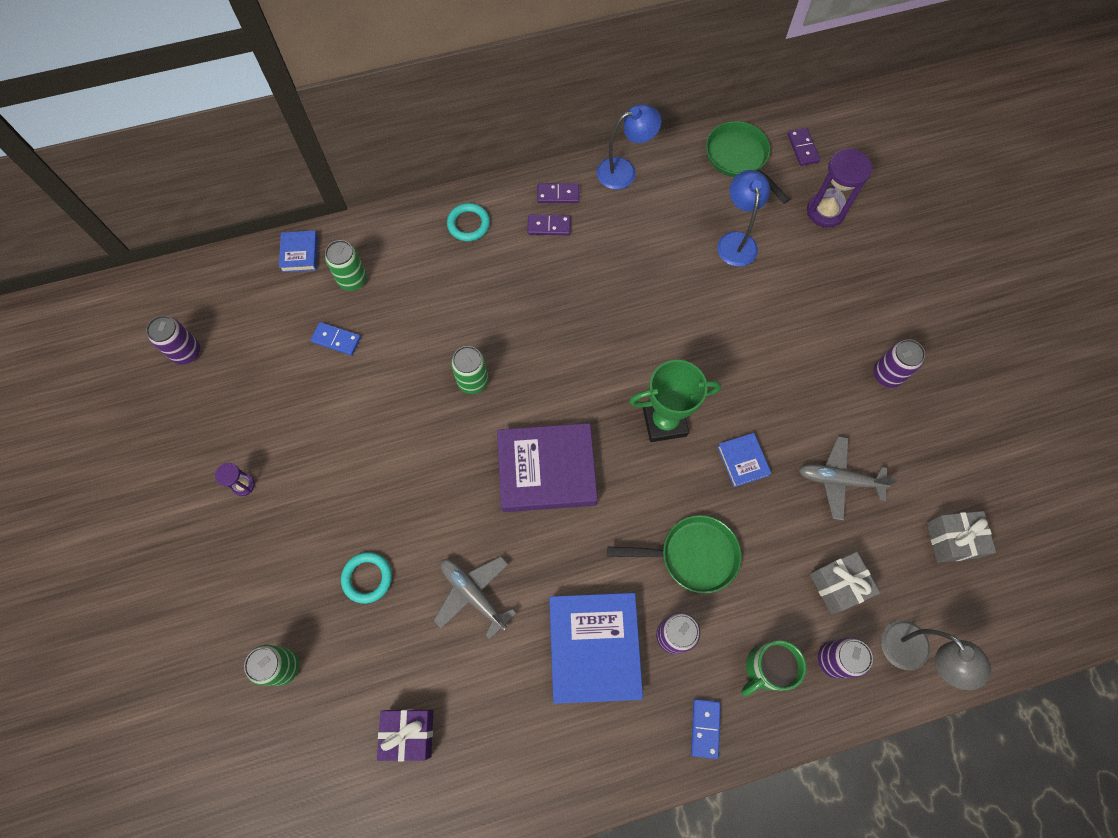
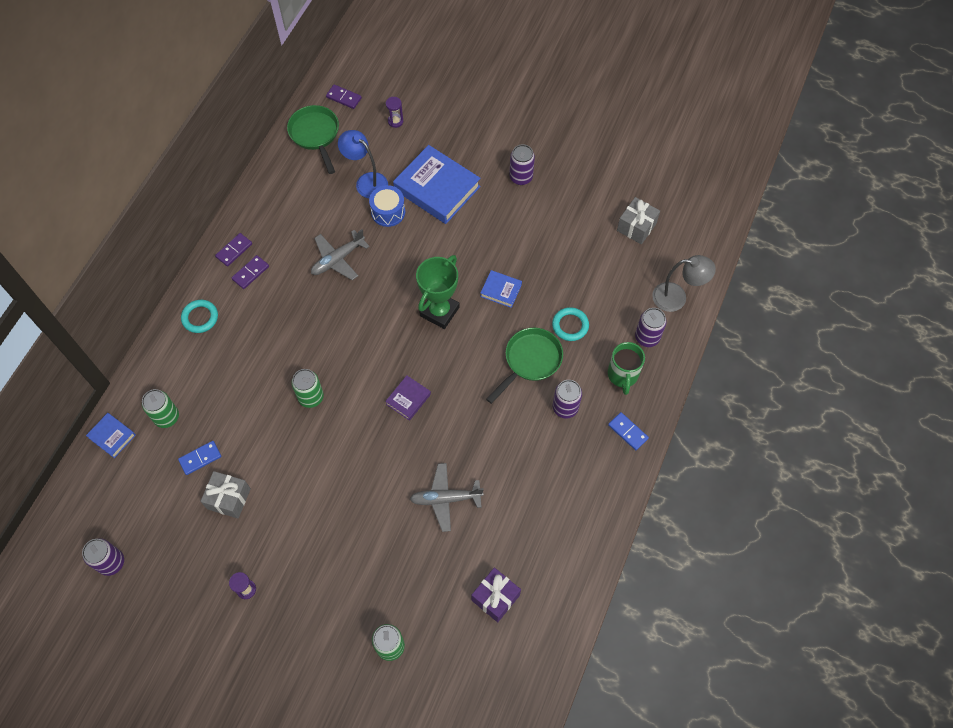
camera: 50 degrees left, 5 degrees down
(367, 578) = (380, 554): turquoise ring -> turquoise ring (570, 325)
(546, 470) = (408, 399): purple book -> purple book, size x0.48
(594, 648) = (535, 455): blue book -> blue book (437, 188)
(624, 171) = (257, 201): blue lamp -> none
(723, 286) = (388, 212): none -> blue drum
(739, 159) = (315, 135): green pan -> green pan turned 60 degrees clockwise
(825, 211) = (395, 121): purple hourglass -> purple hourglass, size x0.52
(837, 585) = (611, 302): grey gift -> grey gift (229, 499)
(838, 480) = (556, 252): grey plane -> grey plane (338, 259)

